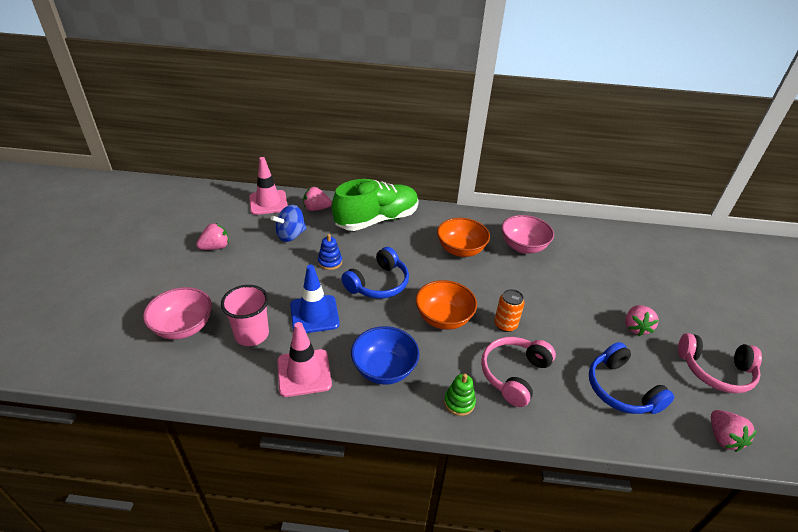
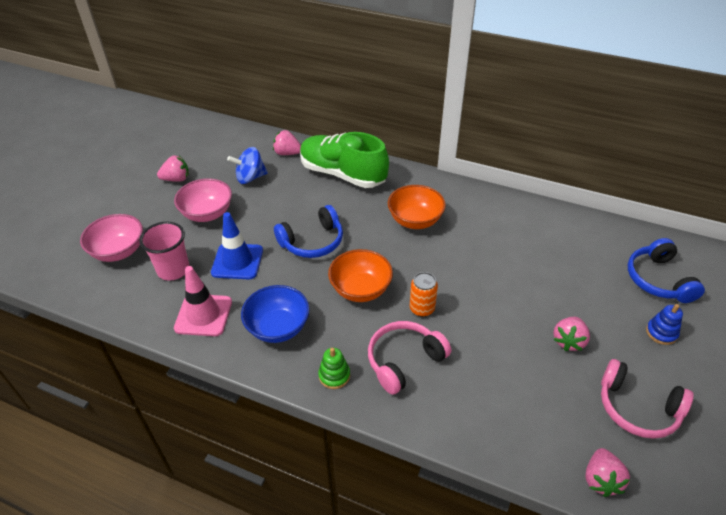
camera: 20 degrees right, 5 degrees up
(268, 203) = (243, 140): pink traffic cone -> none
(330, 262) = (275, 211): blue stacking toy -> blue stacking toy (661, 332)
(377, 220) = (342, 174): green shoe -> green shoe turned 135 degrees counterclockwise
(523, 247) = (487, 228): pink bowl -> pink bowl (207, 213)
(621, 389) = (512, 402): blue headphones -> blue headphones (658, 279)

